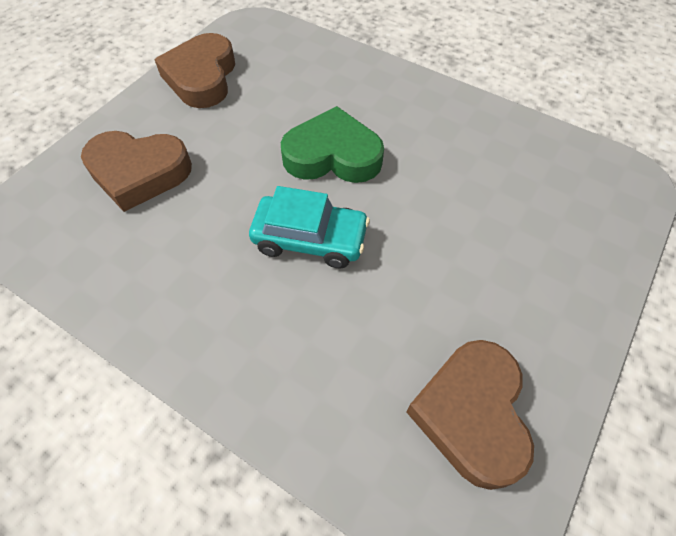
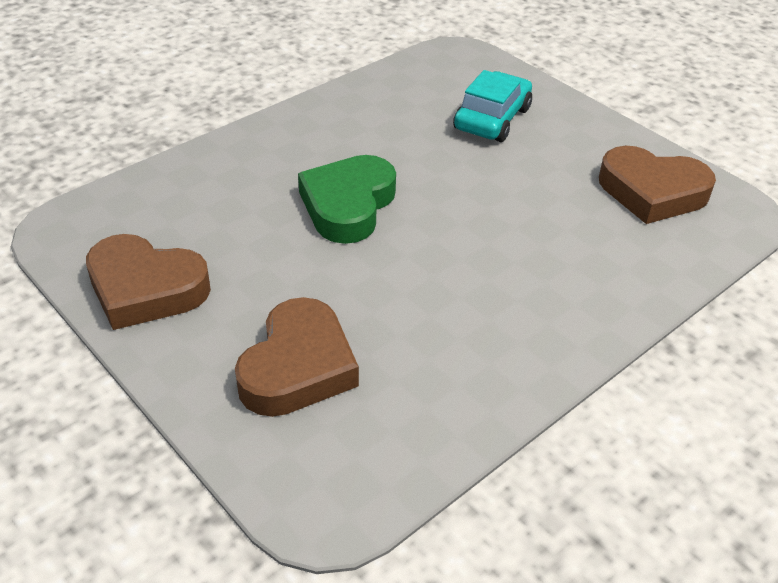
camera: 75 degrees left, 15 degrees down
(310, 239) = (455, 242): turquoise car -> turquoise car (492, 119)

